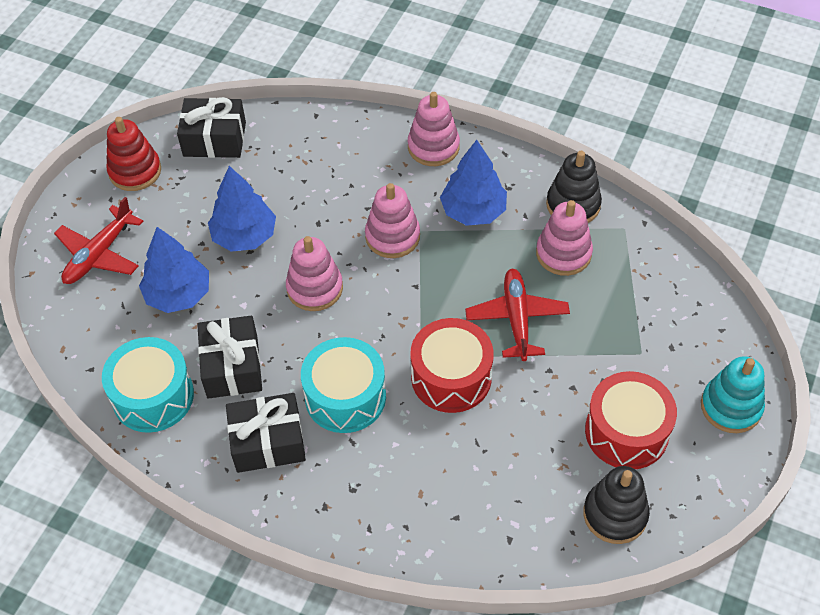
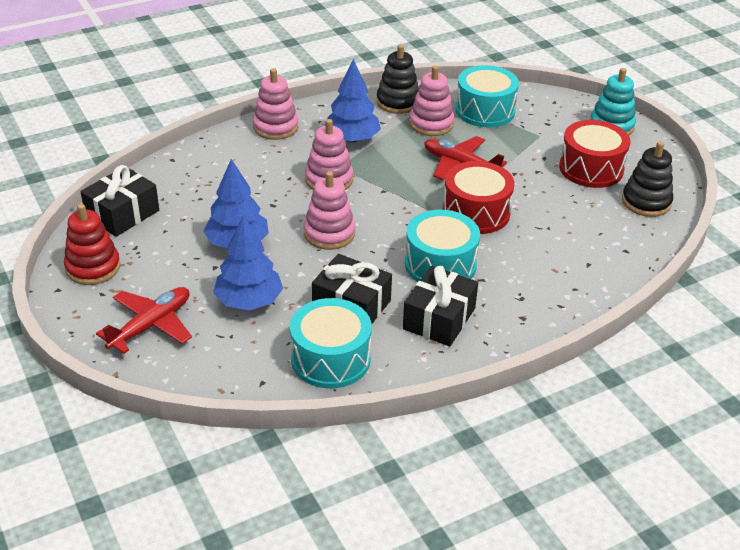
camera: 55 degrees left, 15 degrees down
(99, 254) = (151, 325): red plane -> red plane turned 120 degrees counterclockwise
(636, 281) = (485, 111): none -> turquoise drum

